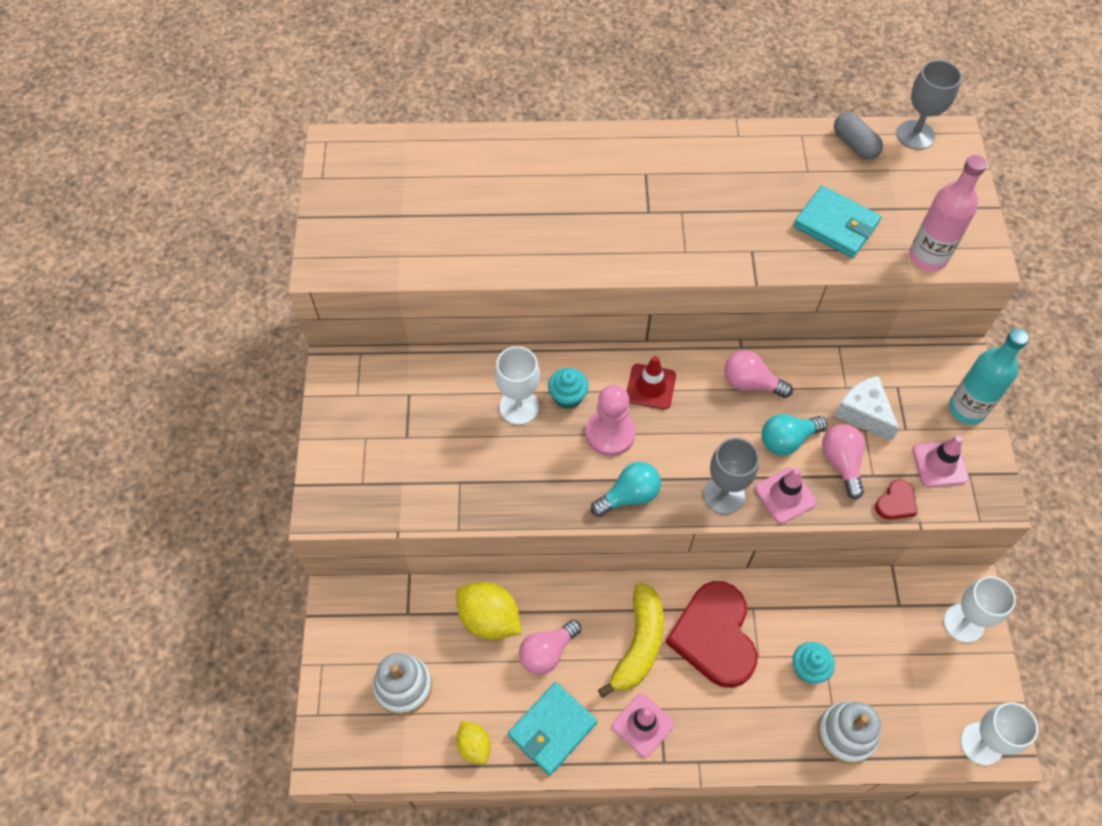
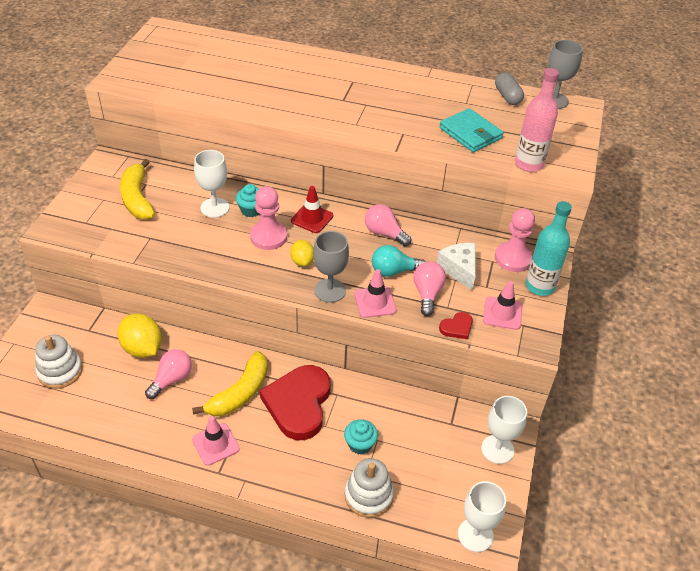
camera: 15 degrees right, 15 degrees down
(410, 422) = (137, 198): none -> yellow banana
(474, 746) = (87, 421): yellow lemon -> yellow lemon (302, 261)
(547, 652) = (171, 379): pink light bulb -> pink light bulb turned 150 degrees clockwise
(552, 729) = (148, 427): turquoise wallet -> none
(629, 496) = (262, 274): turquoise light bulb -> none
(920, 375) = (513, 258): none -> pink pawn

